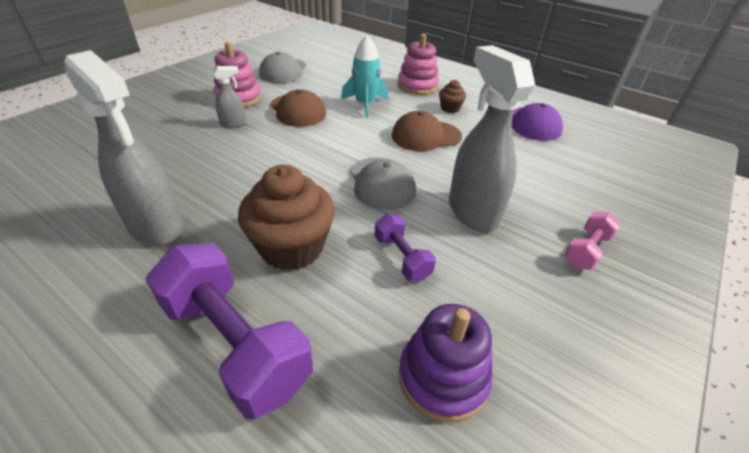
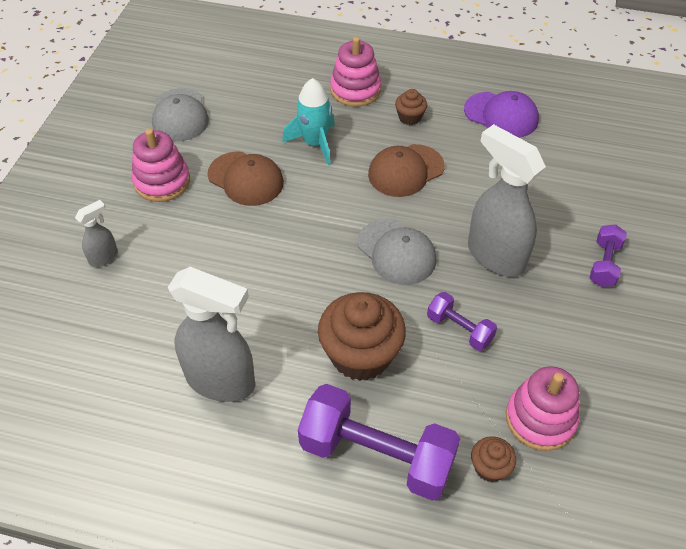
camera: 20 degrees left, 10 degrees up
(233, 124) = (189, 225): grey spray bottle -> grey spray bottle (104, 257)
(350, 410) = (490, 467): none -> brown cupcake
(442, 377) = (540, 419): purple stacking toy -> pink stacking toy
(586, 251) = (604, 264): pink dumbbell -> purple dumbbell

